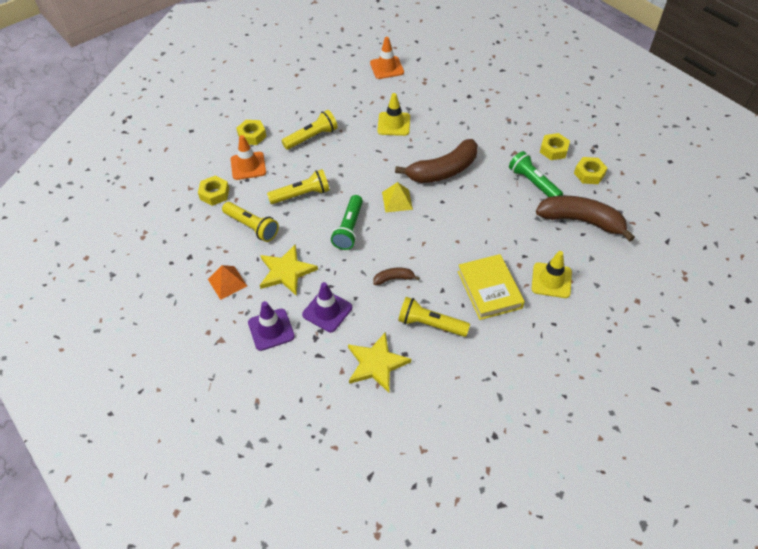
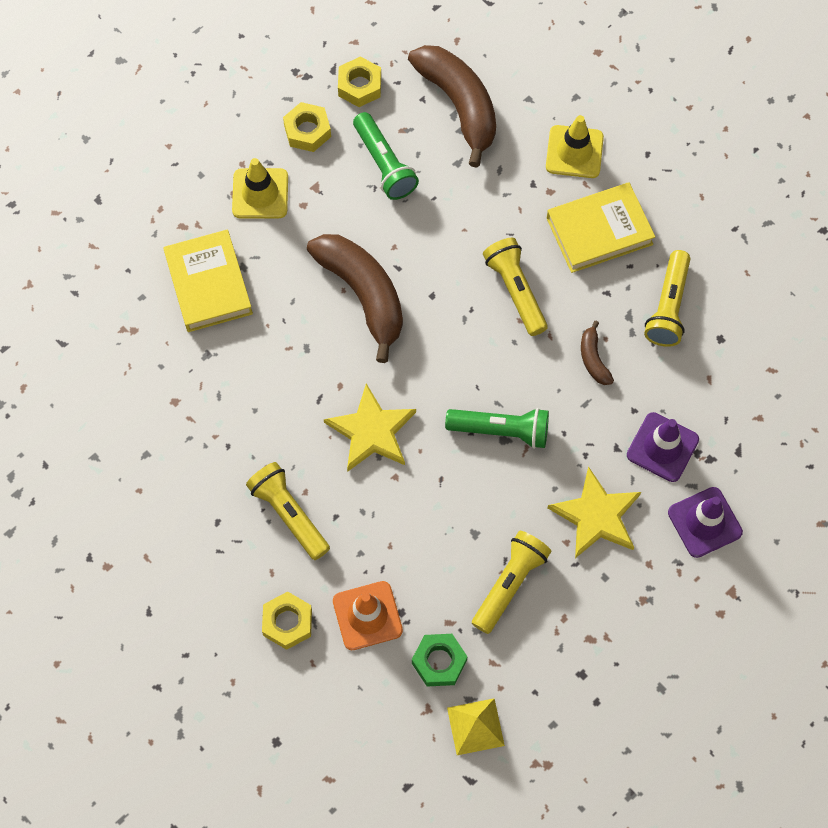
camera: 95 degrees left, 15 degrees up
(214, 194) = (439, 662): yellow nut -> green nut
(227, 282) = (627, 602): orange pyramid -> none
(301, 195) = (432, 514): yellow flashlight -> yellow flashlight (515, 291)
(376, 364) = (741, 373): yellow star -> yellow star (372, 431)
(386, 68) = (88, 398): orange traffic cone -> none
(394, 124) = (250, 377): yellow traffic cone -> yellow traffic cone (260, 194)
(397, 200) = (435, 362): yellow pyramid -> yellow pyramid (475, 726)
(451, 109) = (208, 284): none -> yellow book
(533, 183) = (384, 164): green flashlight -> green flashlight turned 75 degrees counterclockwise
(581, 221) = (459, 105): brown banana -> brown banana turned 135 degrees clockwise

